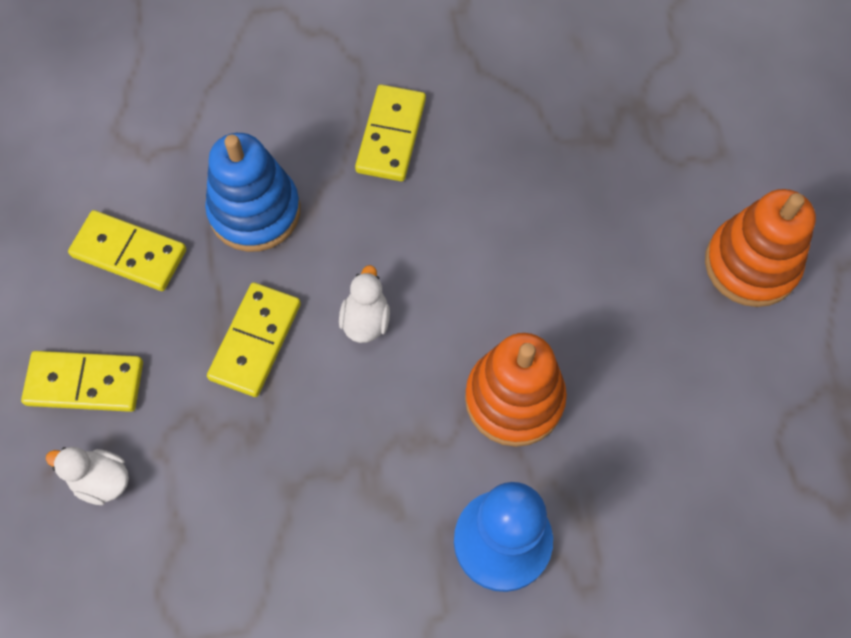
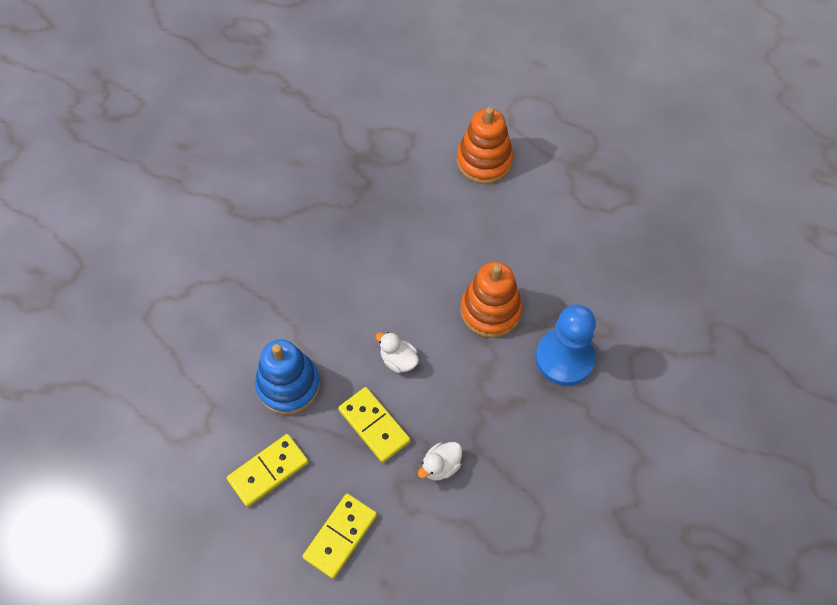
camera: 60 degrees left, 5 degrees down
(101, 480) = (409, 554): white duck -> white duck (440, 466)
(391, 135) = (289, 287): yellow domino -> none

